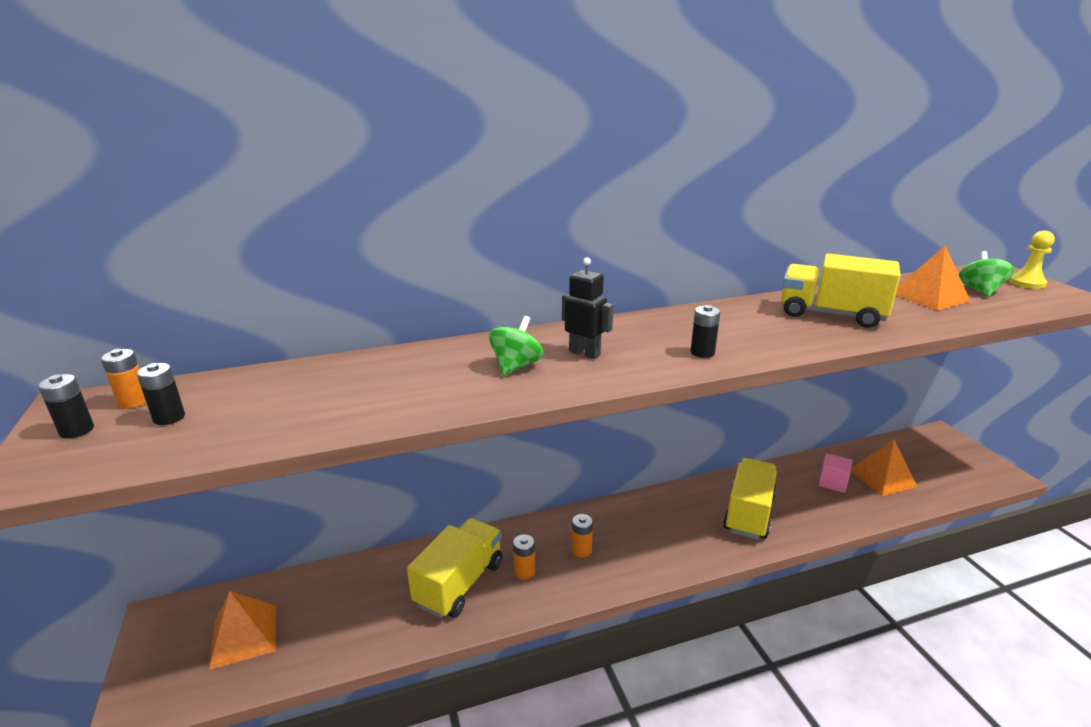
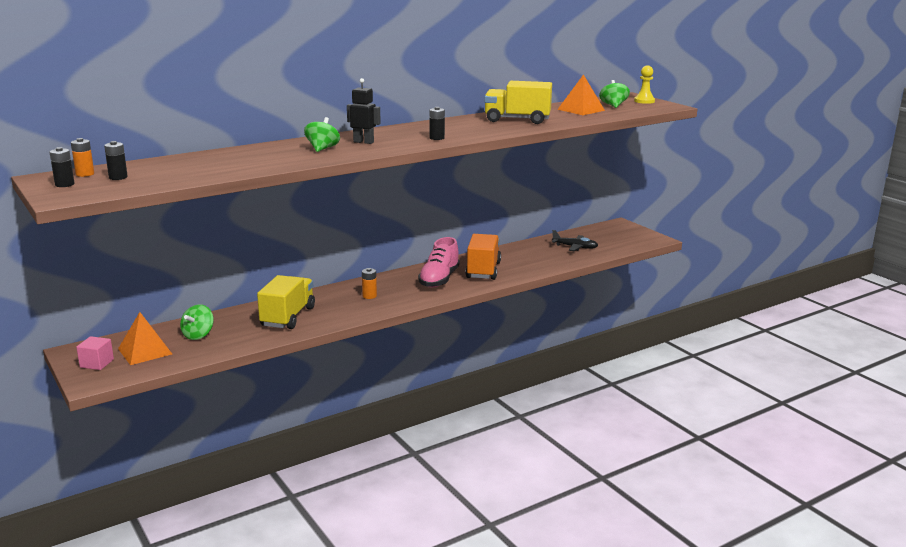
camera: 15 degrees left, 5 degrees down
(328, 607) = (198, 335): none -> green spinning top
(524, 572) = (332, 308): orange battery -> none
(684, 525) = (439, 279): none -> pink shoe
(748, 513) = (483, 270): yellow truck -> orange truck
(832, 482) = (541, 252): pink cube -> pink cube (97, 363)
(882, 478) = (575, 247): orange pyramid -> black plane

